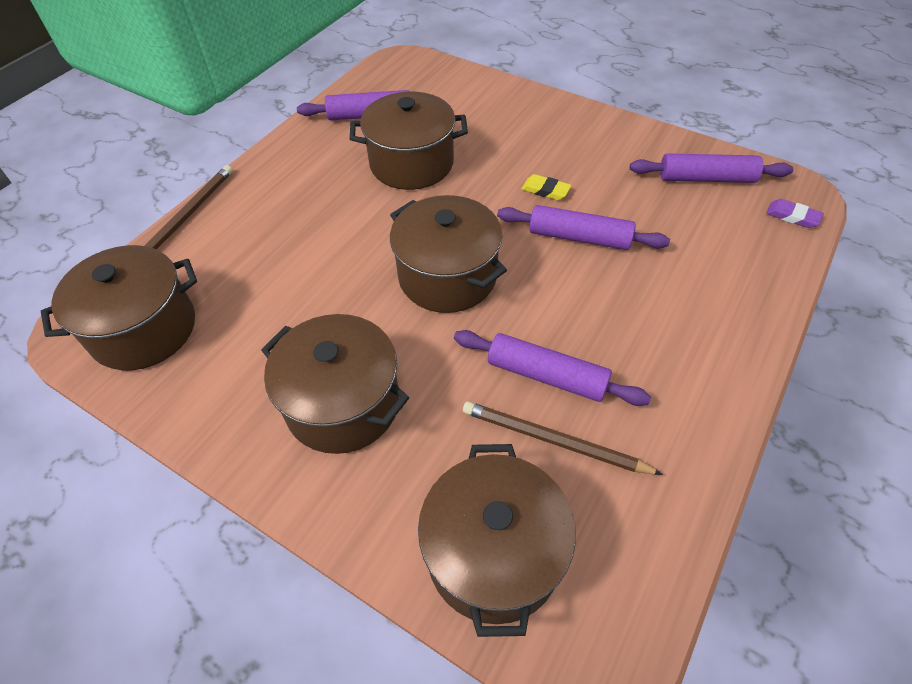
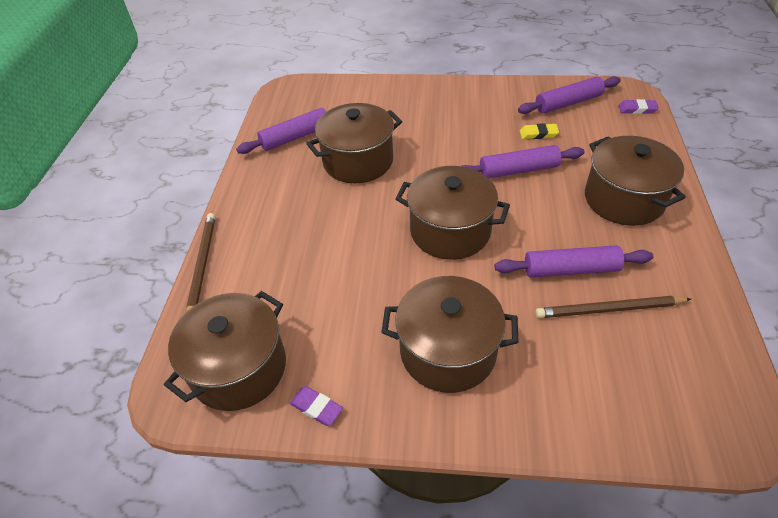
camera: 25 degrees left, 5 degrees down
(179, 400) = (316, 407): none -> purple eraser
(493, 554) = (631, 400): brown pot -> brown pot (623, 199)
(545, 190) = (470, 146): yellow eraser -> yellow eraser (538, 134)

